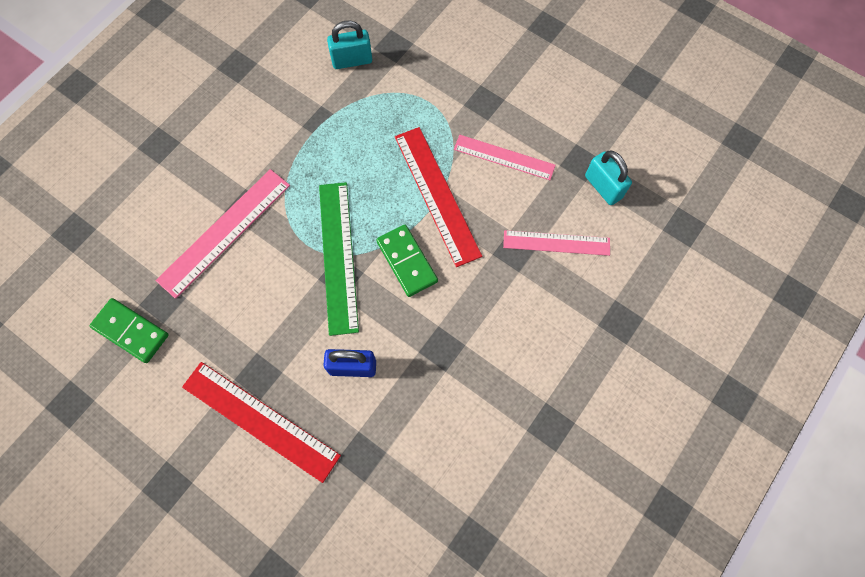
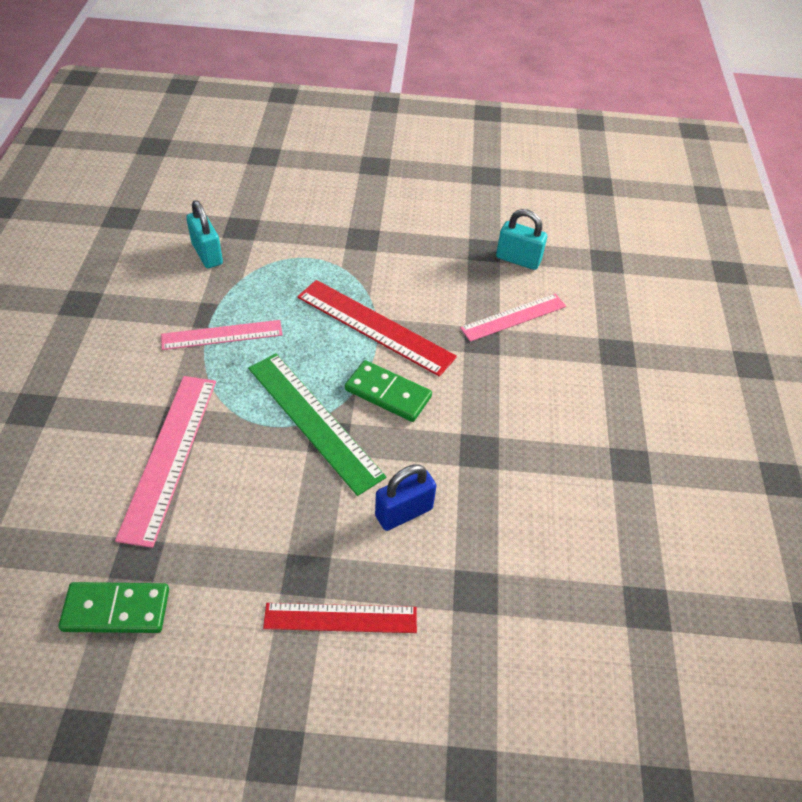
camera: 35 degrees left, 20 degrees down
(260, 420) = (341, 618): red ruler -> red ruler, size x0.66
(352, 61) = (207, 254): turquoise padlock -> turquoise padlock turned 75 degrees counterclockwise
(504, 157) = (414, 272): pink ruler -> pink ruler (222, 335)

